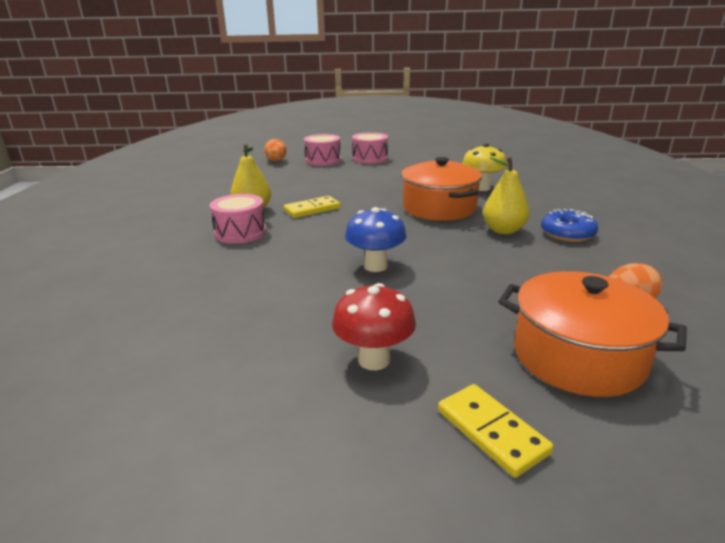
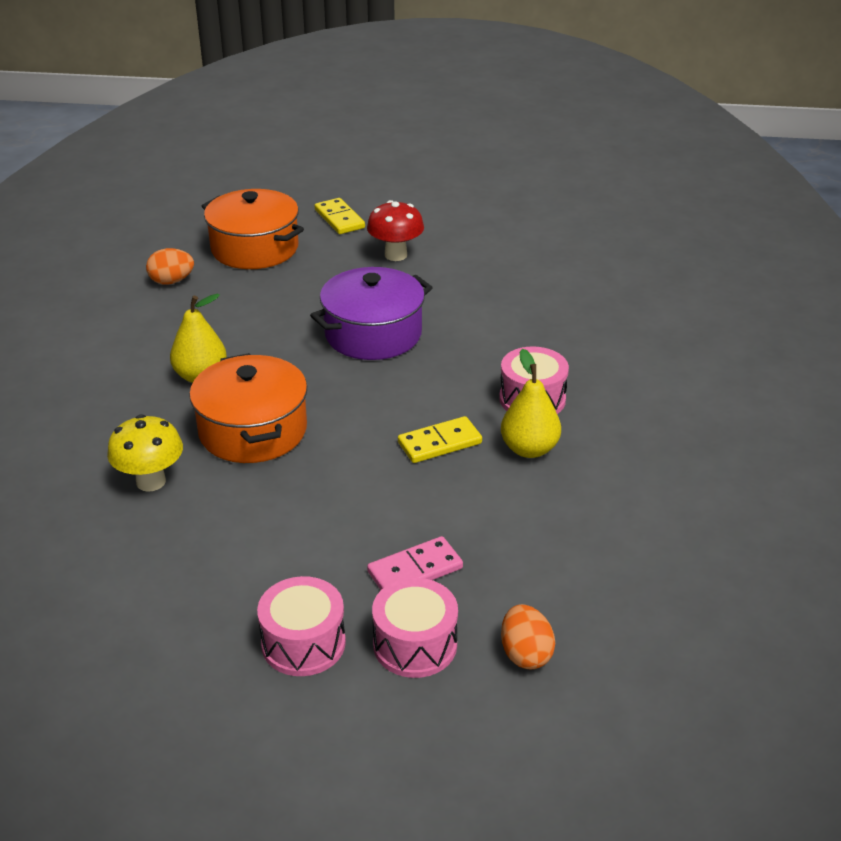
camera: 175 degrees left, 10 degrees up
(324, 173) = (415, 570): none -> pink domino
(375, 266) = (373, 334): blue mushroom -> purple pot
(567, 233) = (131, 364): blue donut -> none

